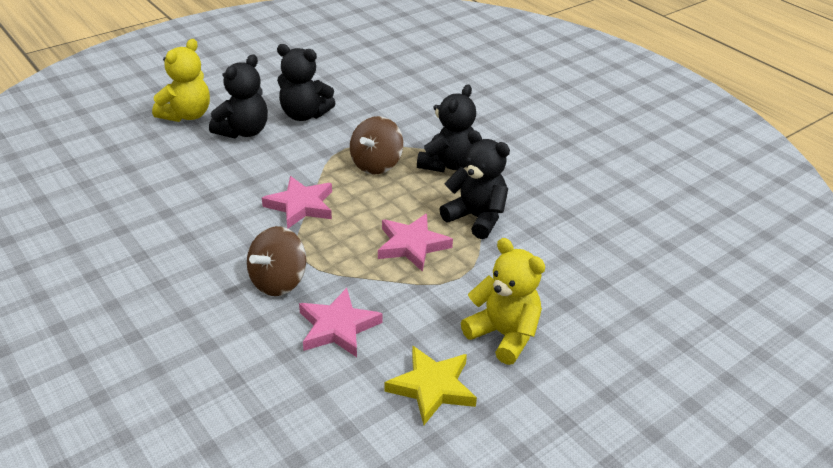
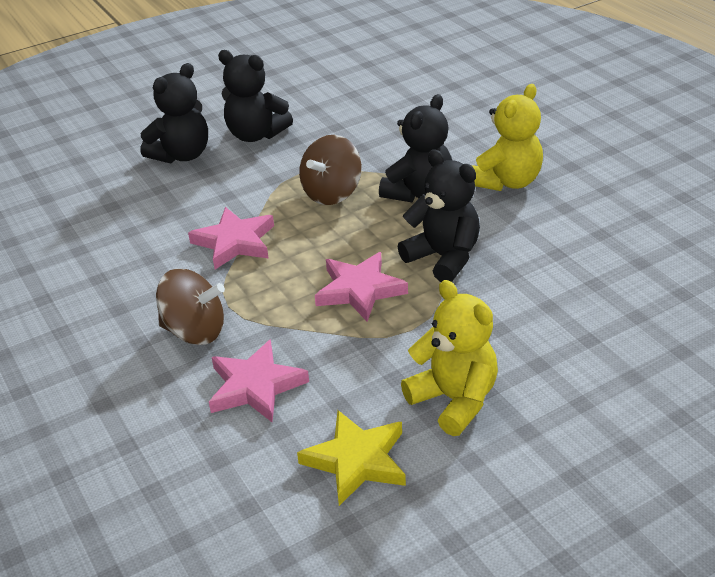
camera: 10 degrees right, 0 degrees up
(187, 115) = (120, 136): yellow teddy bear -> yellow teddy bear (507, 181)
(278, 281) = (195, 331): brown spinning top -> brown spinning top turned 120 degrees counterclockwise

